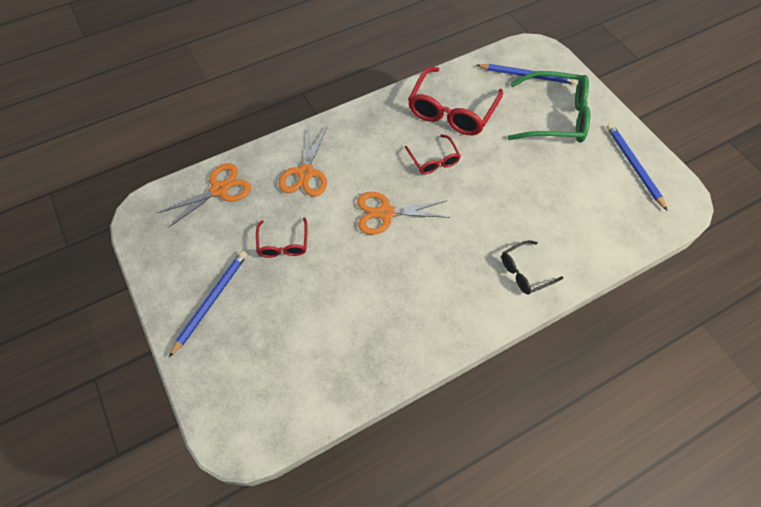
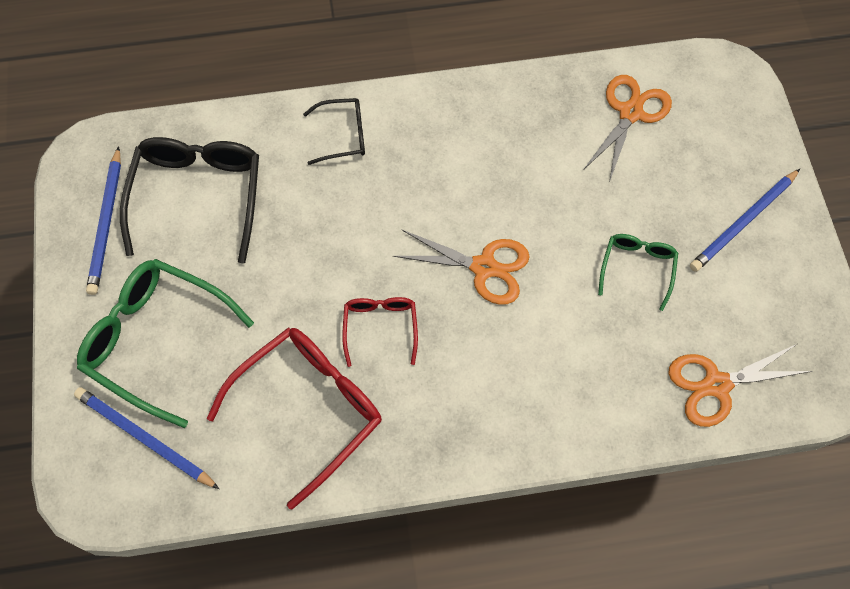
camera: 160 degrees left, 5 degrees up
(283, 244) = (637, 268): red glasses -> green glasses
(305, 173) = (580, 370): orange scissors -> orange scissors (630, 113)
(592, 199) = (198, 196): none -> black glasses

